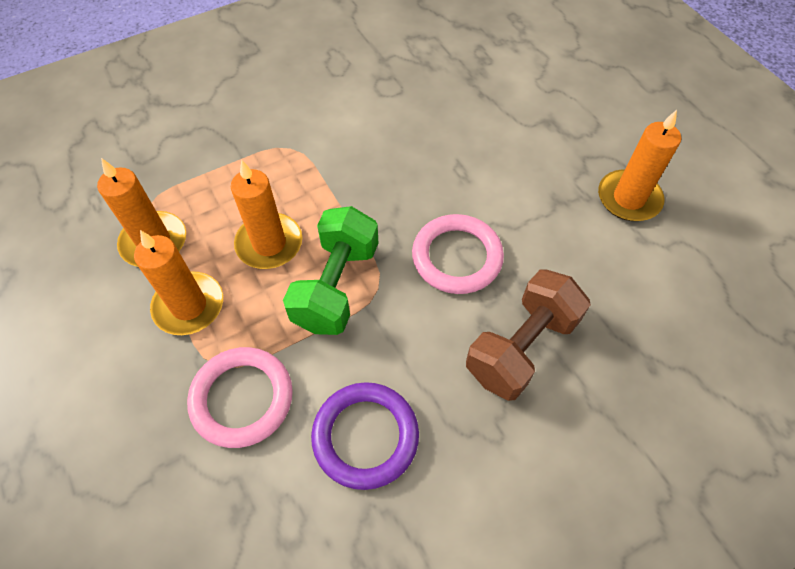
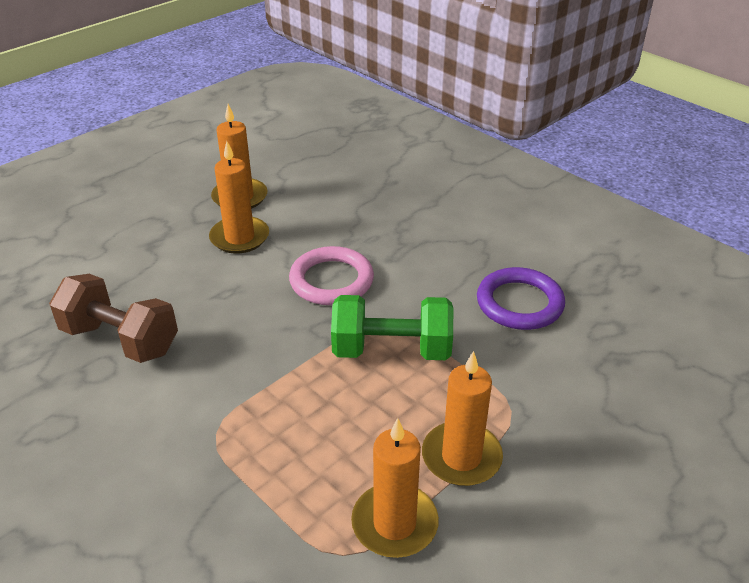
camera: 105 degrees left, 20 degrees down
(242, 399) = (532, 384): pink ring -> none
(269, 243) = (360, 413): orange candle -> orange candle (239, 237)
(521, 347) = (404, 237): brown dumbbell -> brown dumbbell (120, 340)

